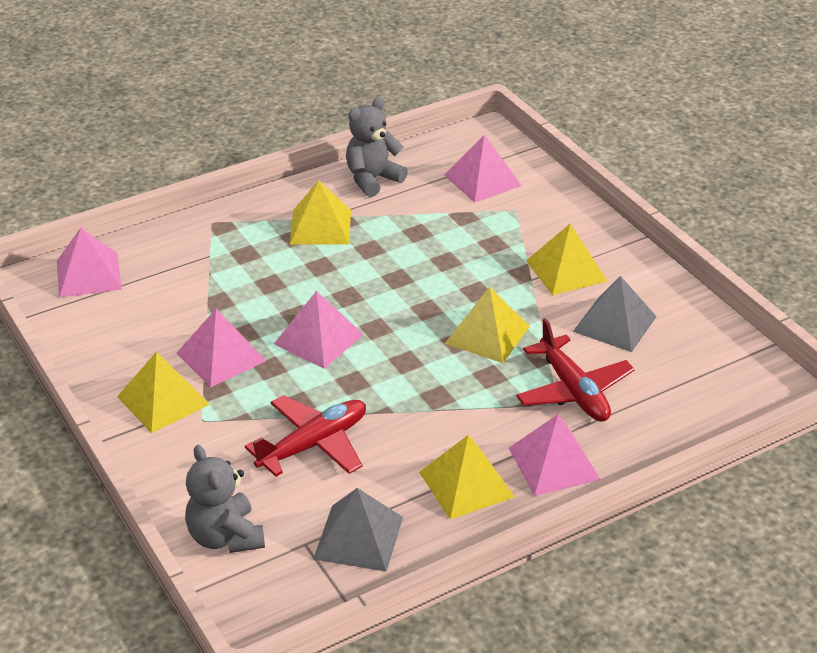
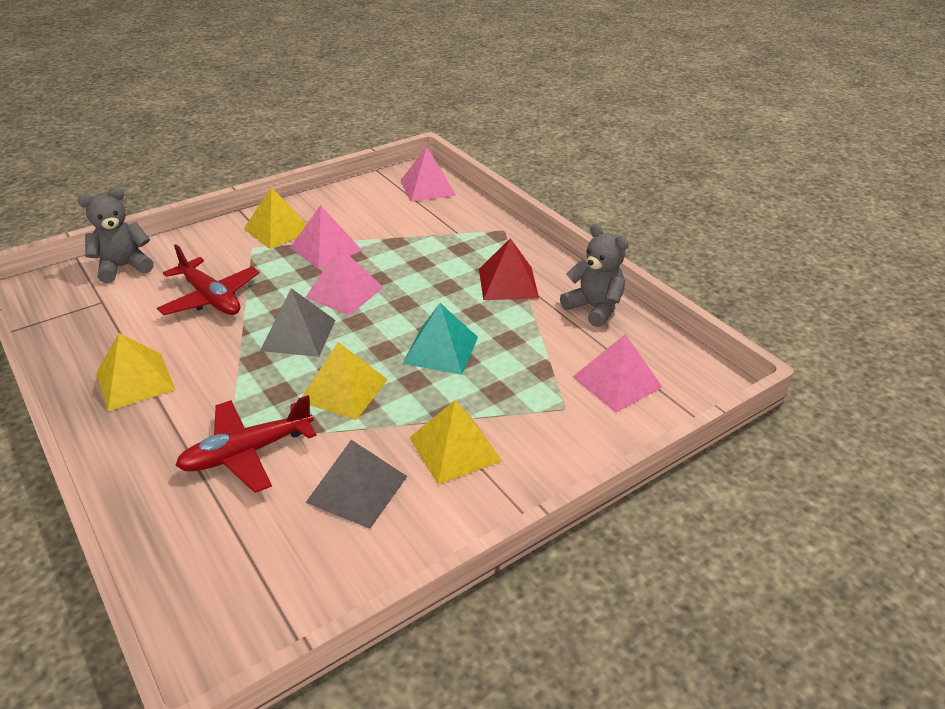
camera: 85 degrees right, 0 degrees up
(320, 227) = (508, 283): yellow pyramid -> red pyramid
(358, 538) = (96, 326): grey pyramid -> grey pyramid (298, 335)
(429, 274) = (440, 350): none -> turquoise pyramid
(553, 463) = (143, 437): pink pyramid -> none

